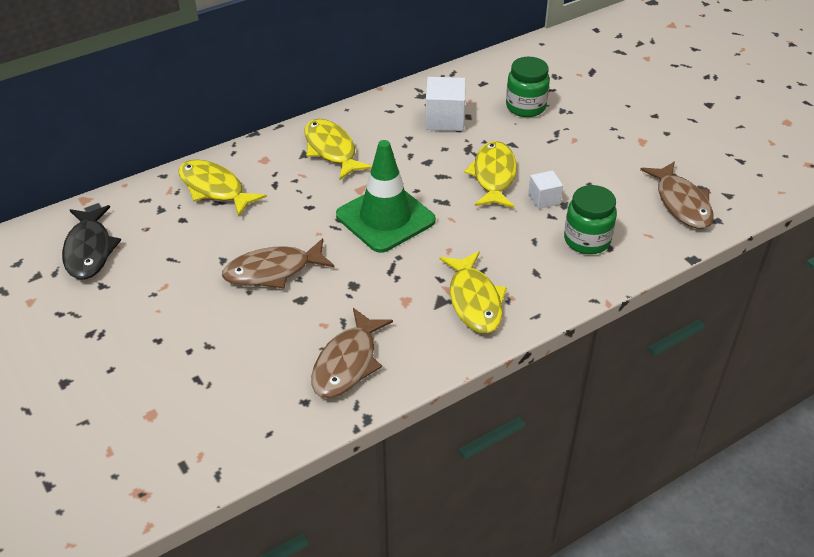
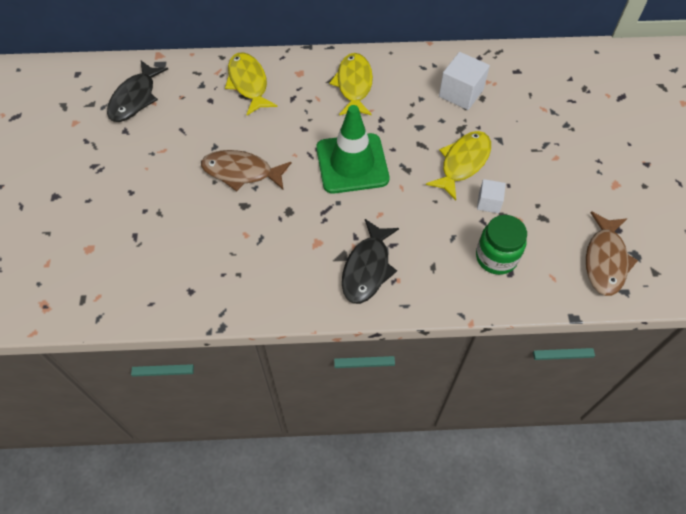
camera: 30 degrees right, 15 degrees up
(347, 363) = (240, 275): brown fish -> none
(474, 301) = (367, 268): yellow fish -> black fish
(525, 107) = (537, 108): green jar -> none

